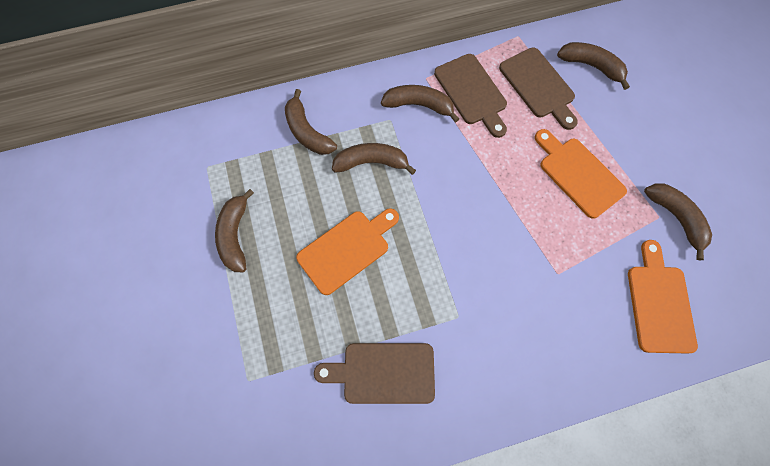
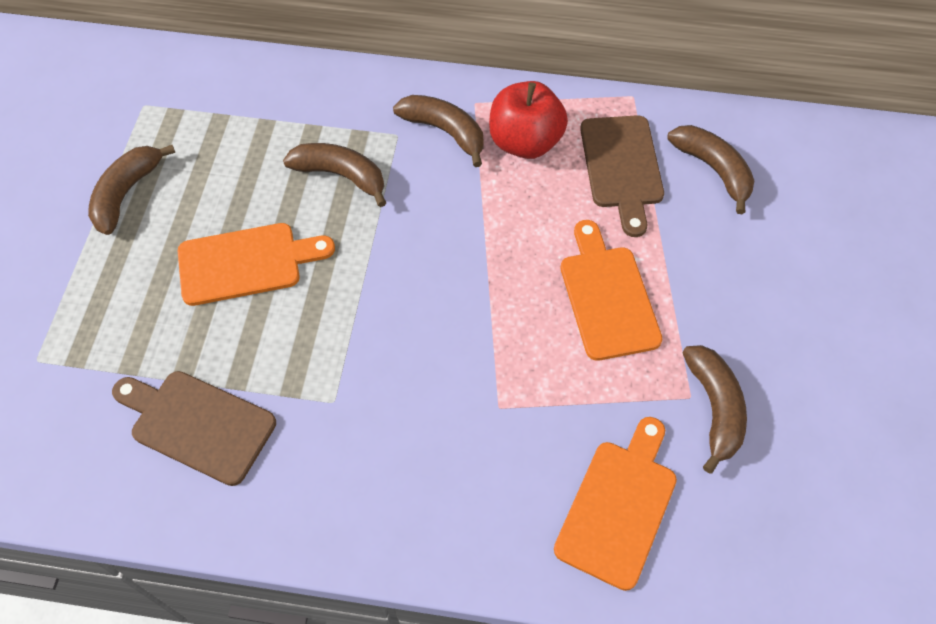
camera: 25 degrees right, 10 degrees down
(307, 132) = (285, 111): brown banana -> none
(472, 92) = (525, 142): brown cutting board -> red apple

